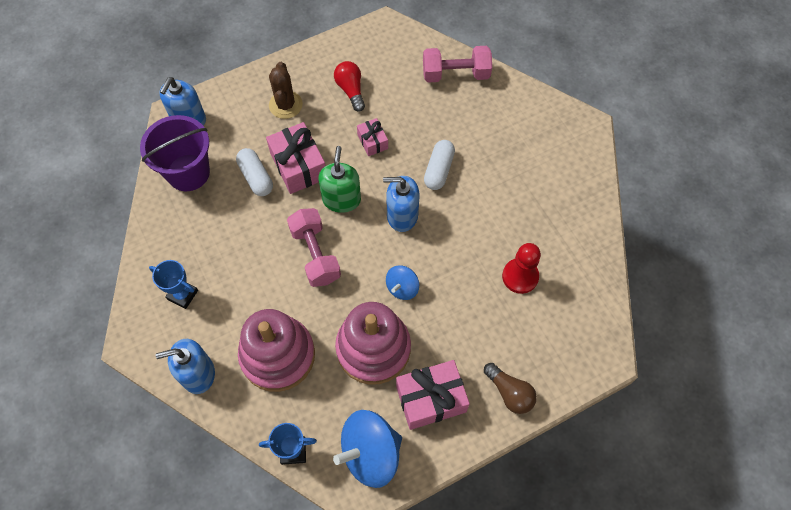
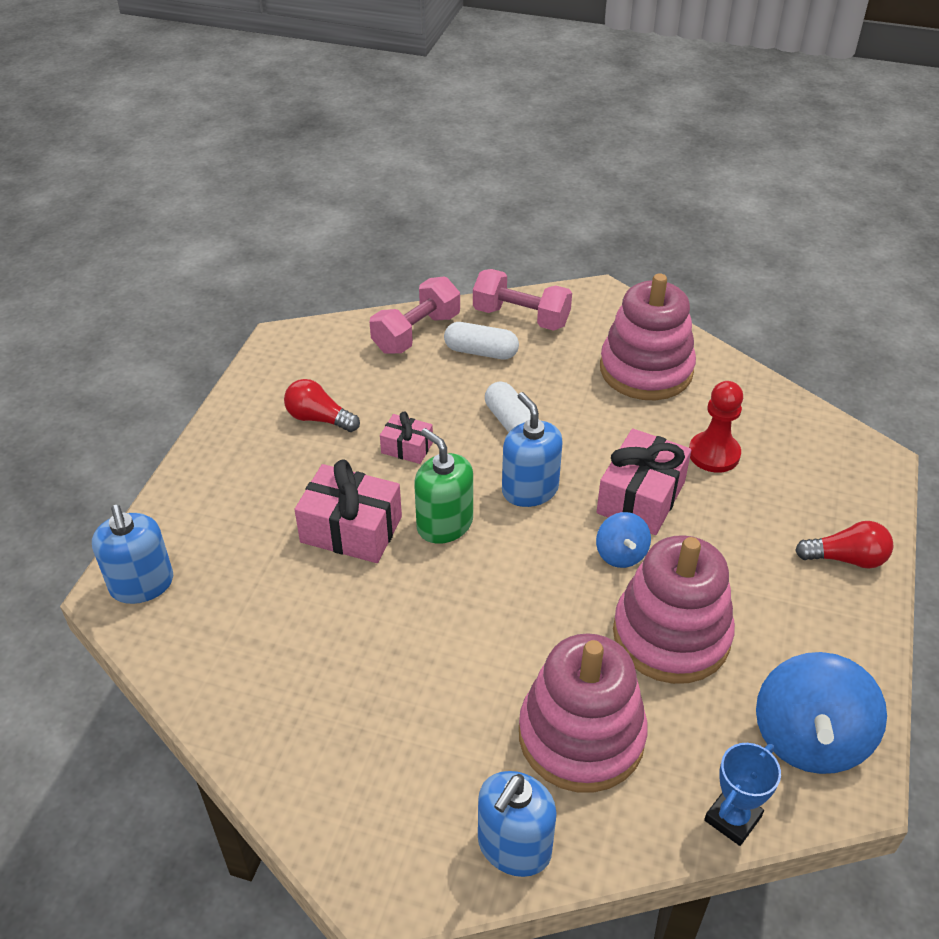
camera: 45 degrees left, 20 degrees down
(182, 295) = (378, 777): blue trophy -> none
(188, 172) = (213, 639): purple bucket -> none
(256, 177) = (312, 578): white capsule -> white capsule (481, 352)
(285, 105) = (256, 483): brown cactus -> none
(315, 254) = (486, 599): pink dumbbell -> pink dumbbell (521, 317)
(402, 215) = (530, 490): blue soap dispenser -> blue soap dispenser turned 105 degrees clockwise
(431, 399) = (789, 630): pink gift -> pink gift (641, 497)
(509, 393) = (846, 558): brown light bulb -> red light bulb
(550, 196) = (646, 370): none -> pink stacking toy

